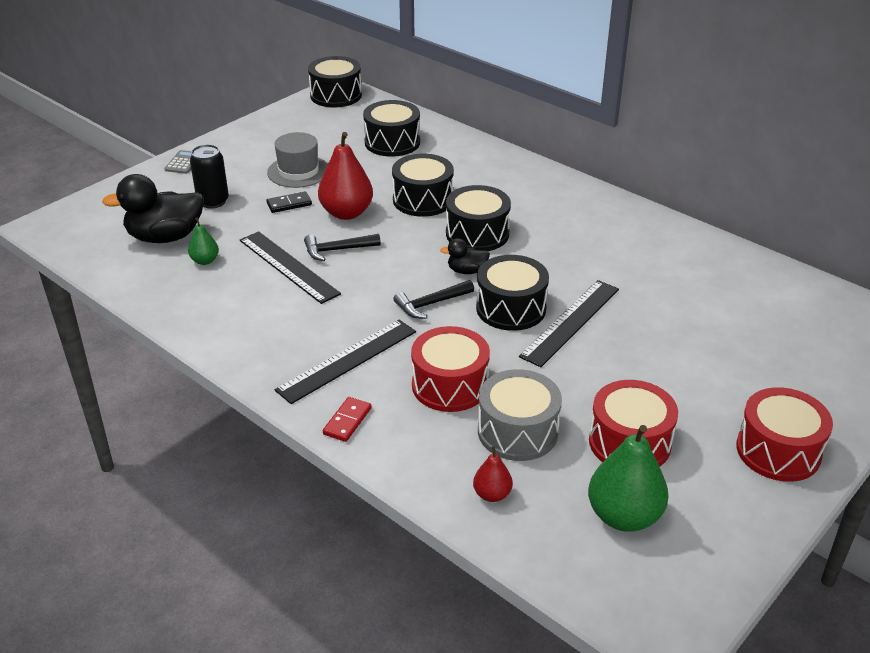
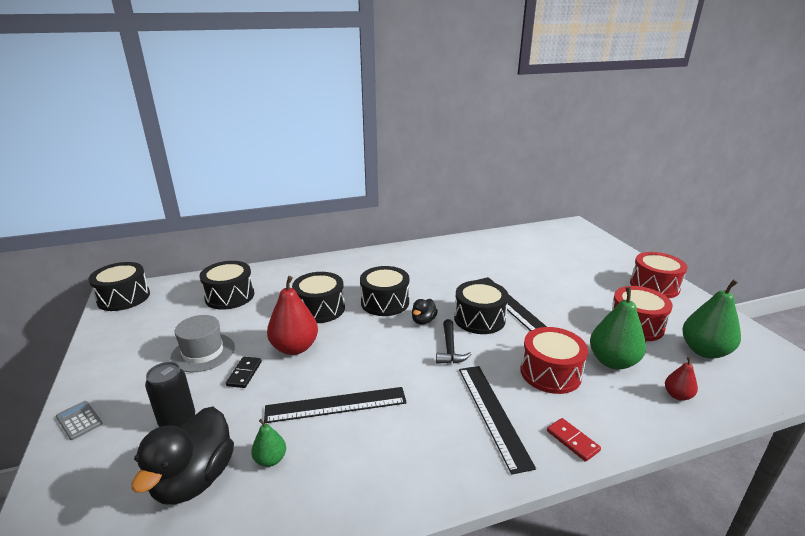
camera: 60 degrees left, 10 degrees down
(337, 250) = (340, 369): black hammer -> none
(517, 431) = (612, 361): grey drum -> green pear

